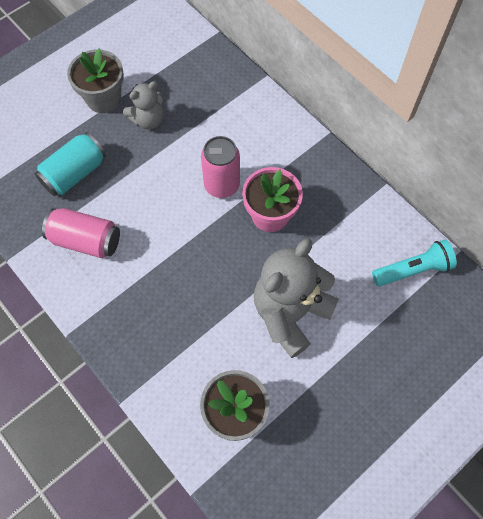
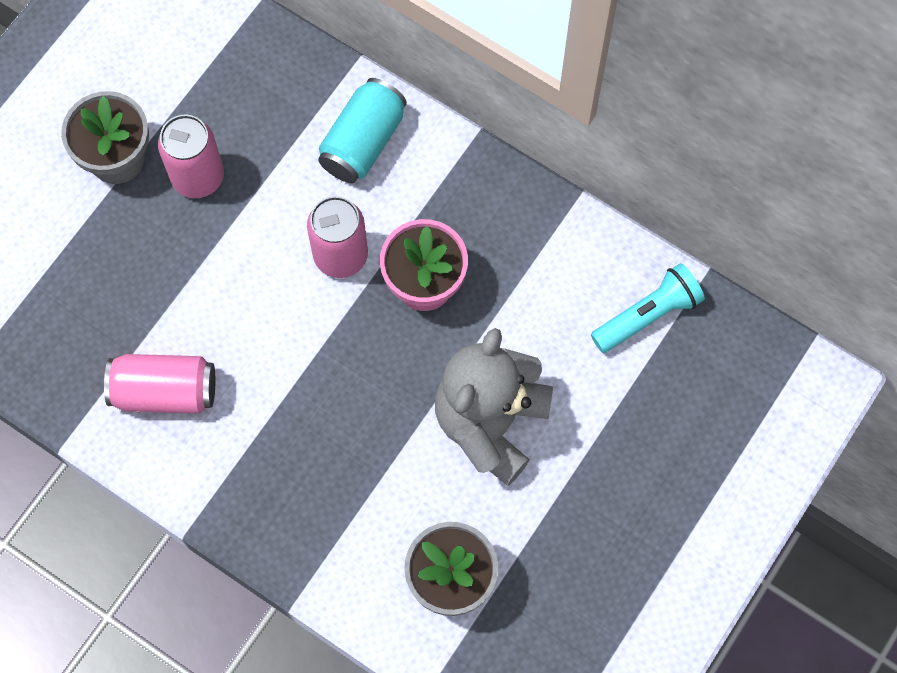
camera: 15 degrees left, 5 degrees up
(74, 173) = (113, 292): turquoise can -> turquoise can (363, 142)
(148, 120) = (198, 177): grey teddy bear -> pink can

